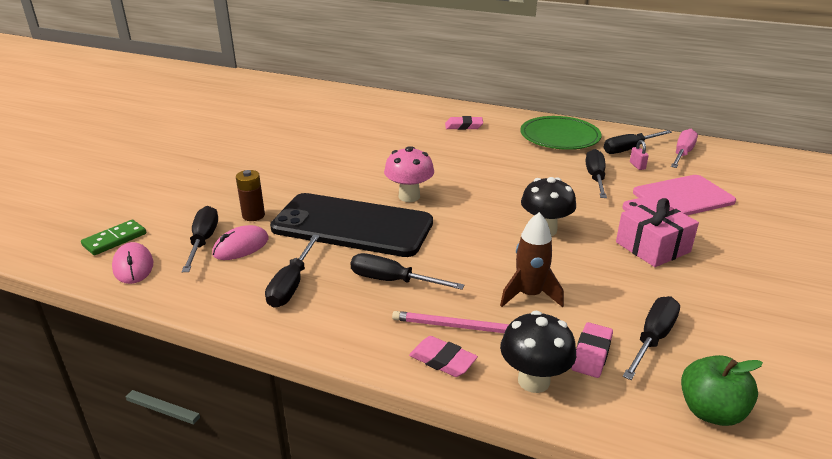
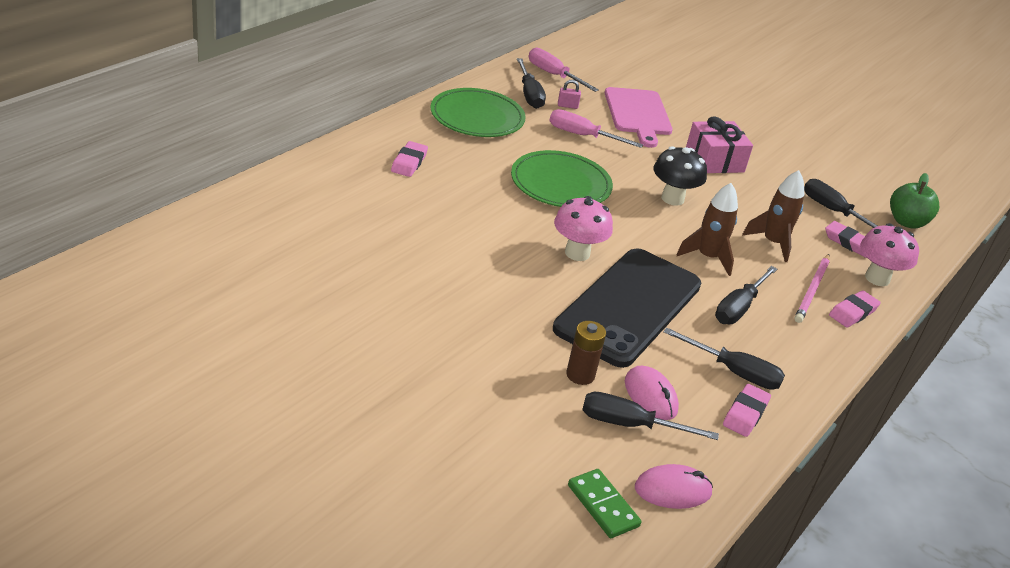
camera: 80 degrees left, 5 degrees up
(235, 295) = (745, 414): none -> pink eraser
(462, 257) = (707, 257): none -> brown rocket
(503, 178) = (560, 184): none -> green plate
(533, 381) = (877, 278): black mushroom -> pink mushroom
(595, 178) = (582, 136): black screwdriver -> pink screwdriver

